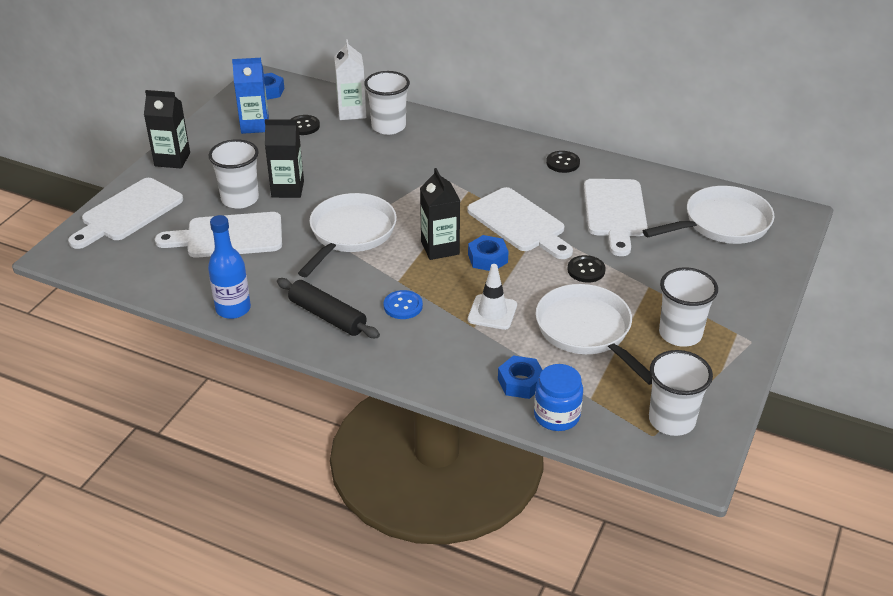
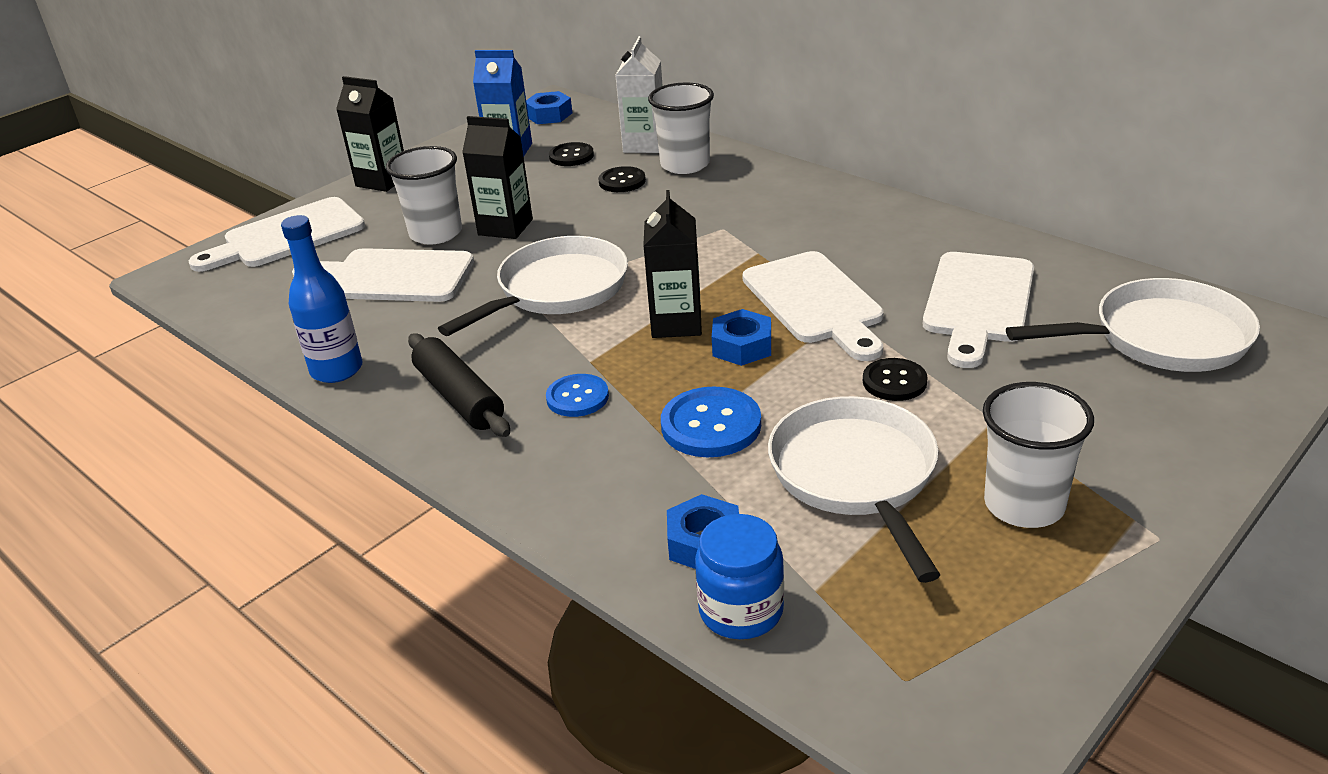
camera: 20 degrees right, 5 degrees down
(492, 312) = (711, 425): white traffic cone -> blue button
(563, 163) = (920, 229): black button -> black button (622, 181)
(671, 420) = (952, 658): white cup -> none

